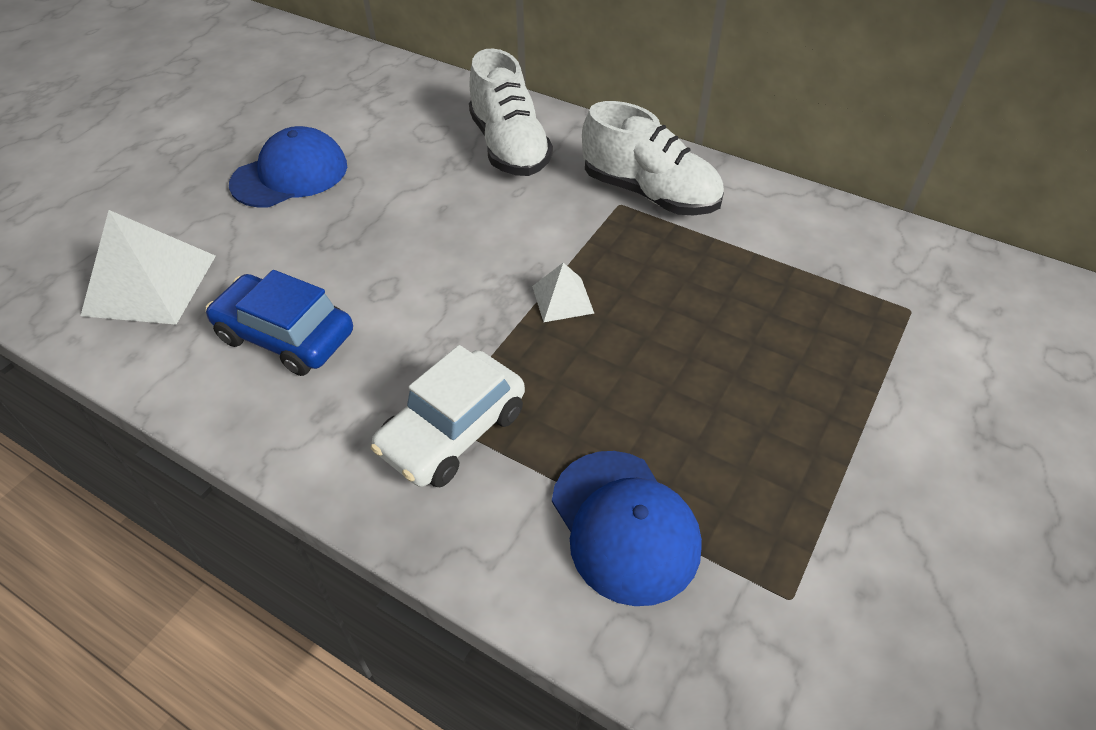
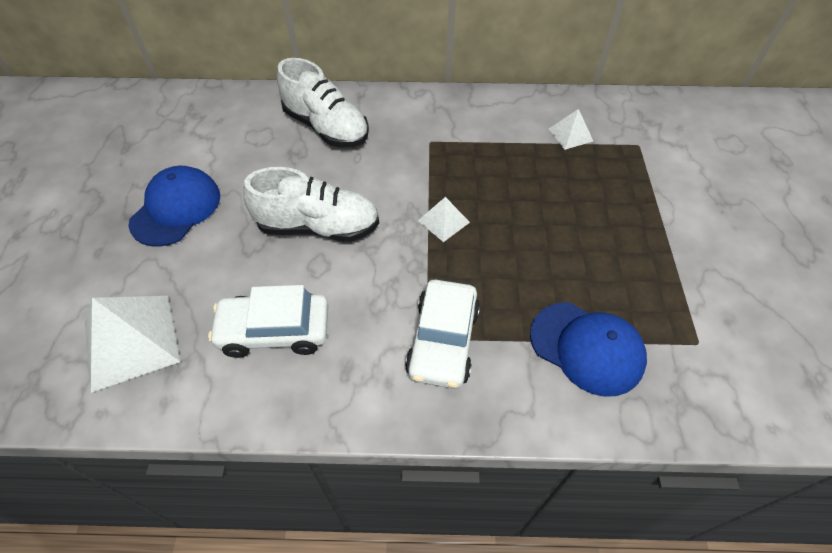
camera: 30 degrees left, 5 degrees up
(286, 336) = (275, 331): blue car -> white car
(650, 193) = (443, 127): white shoe -> white shoe (318, 227)
(816, 261) = (570, 135): none -> white pyramid

